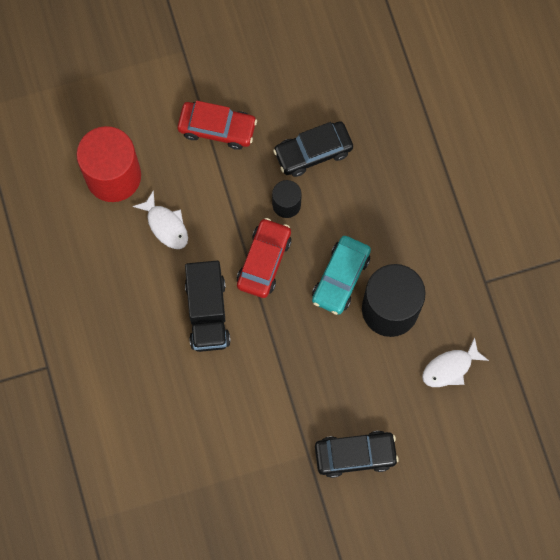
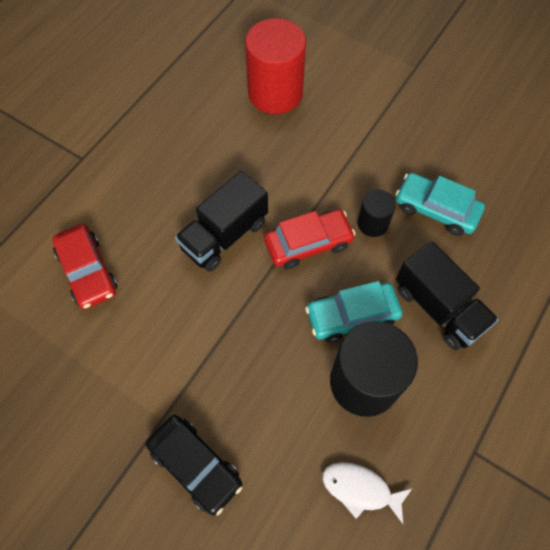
camera: 50 degrees right, 10 degrees down
(166, 225) = (270, 153): white fish -> none
(217, 128) = (382, 130): red car -> red car (88, 271)
(313, 152) = (436, 209): black car -> turquoise car
(382, 218) = (438, 307): none -> black truck

